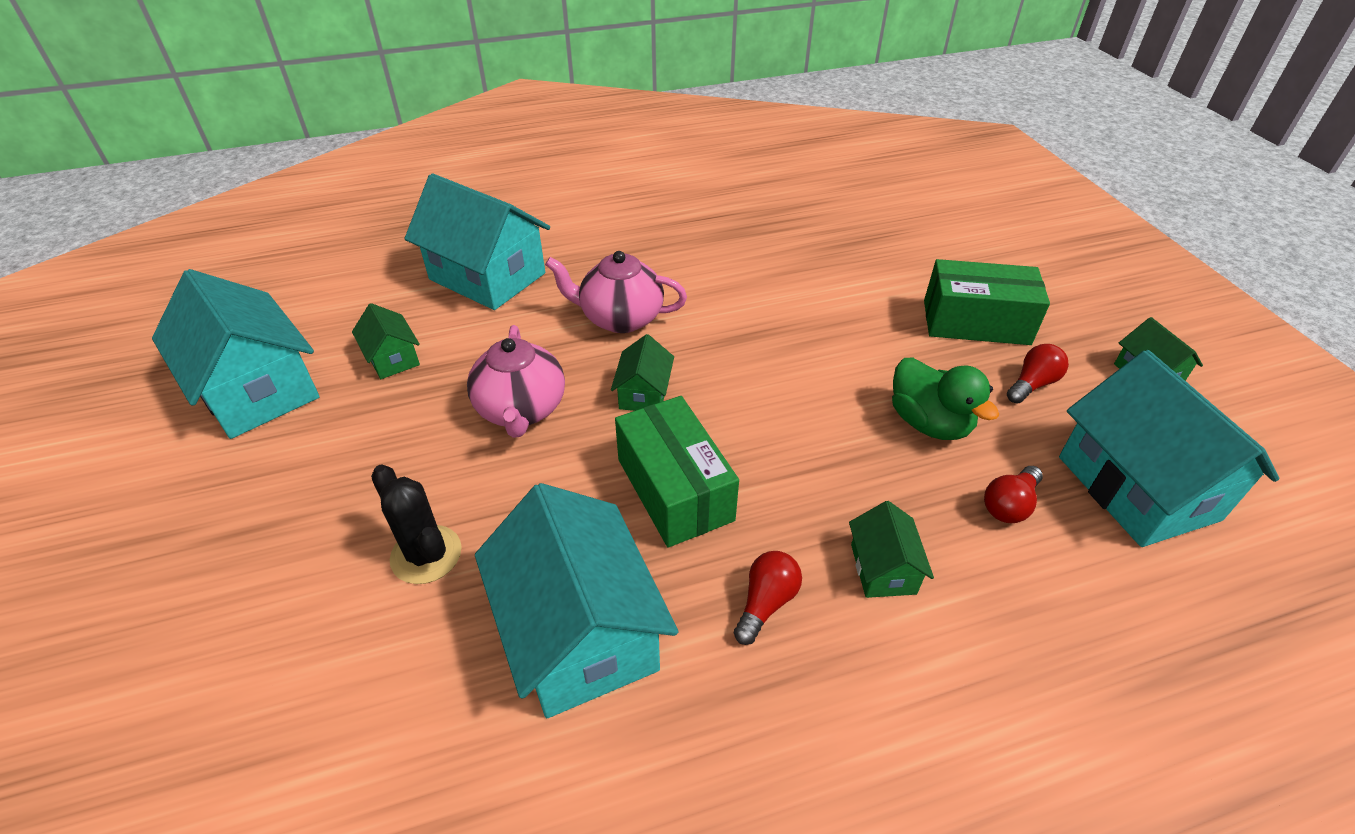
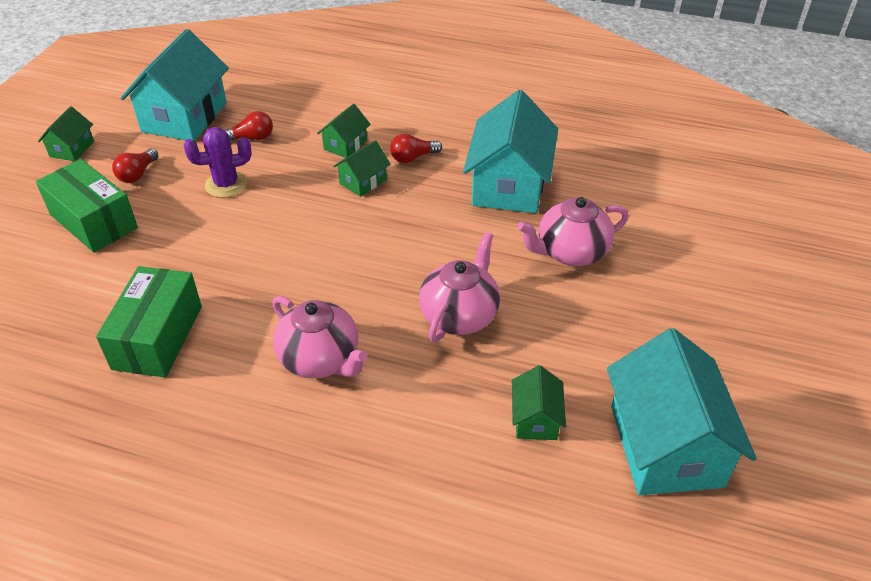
camera: 145 degrees left, 0 degrees up
(426, 554) = (570, 252): black cactus -> pink teapot
(487, 276) = (394, 484): turquoise house -> none
(644, 393) = (366, 285): green house -> green house (363, 181)
(675, 489) = (406, 220): green box -> green box (157, 337)
(929, 423) = (226, 184): green duck -> purple cactus
(1032, 384) = (137, 174): red light bulb -> red light bulb turned 60 degrees counterclockwise

